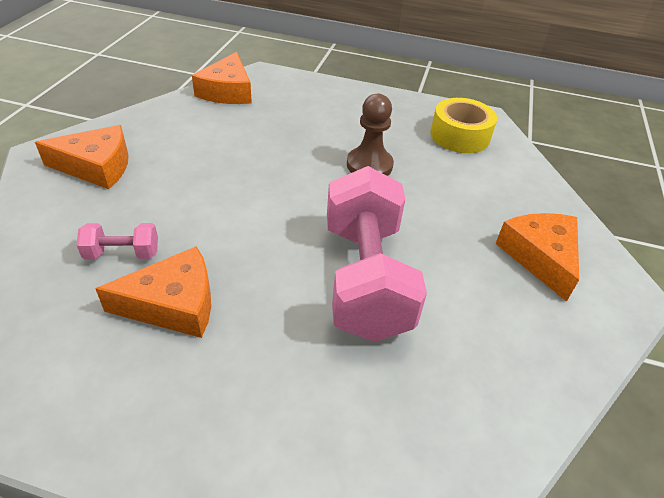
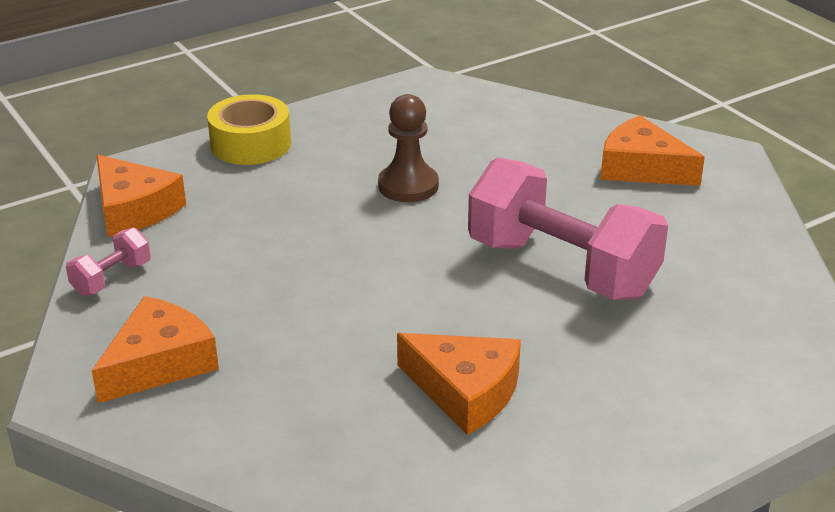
camera: 45 degrees left, 10 degrees down
(122, 254) = (349, 398): pink dumbbell -> pink dumbbell (112, 278)
(174, 304) = (465, 391): orange cheese -> orange cheese turned 90 degrees clockwise
(460, 136) = (434, 112): yellow tape -> yellow tape (251, 144)

